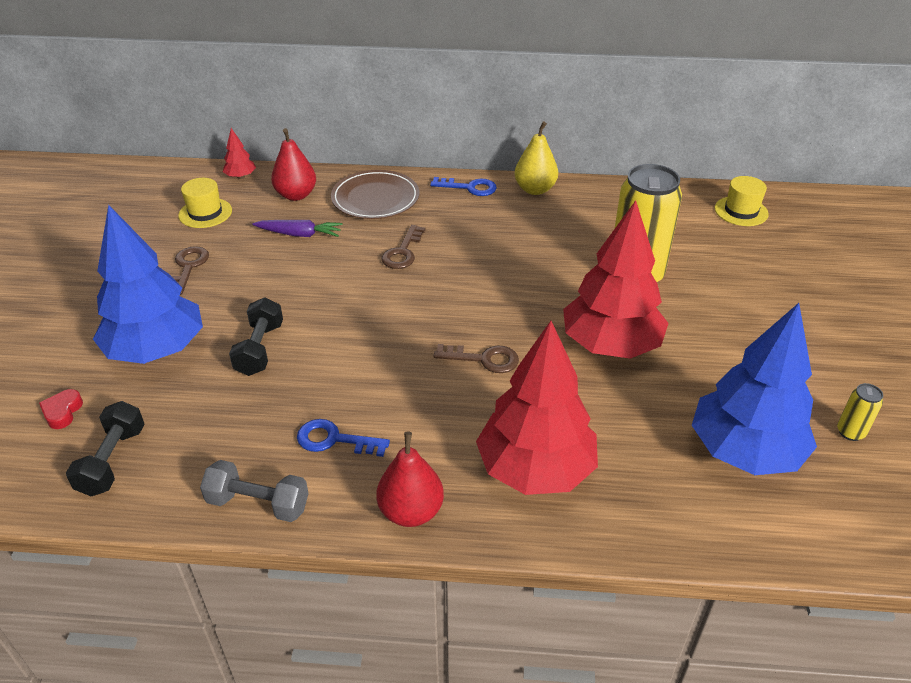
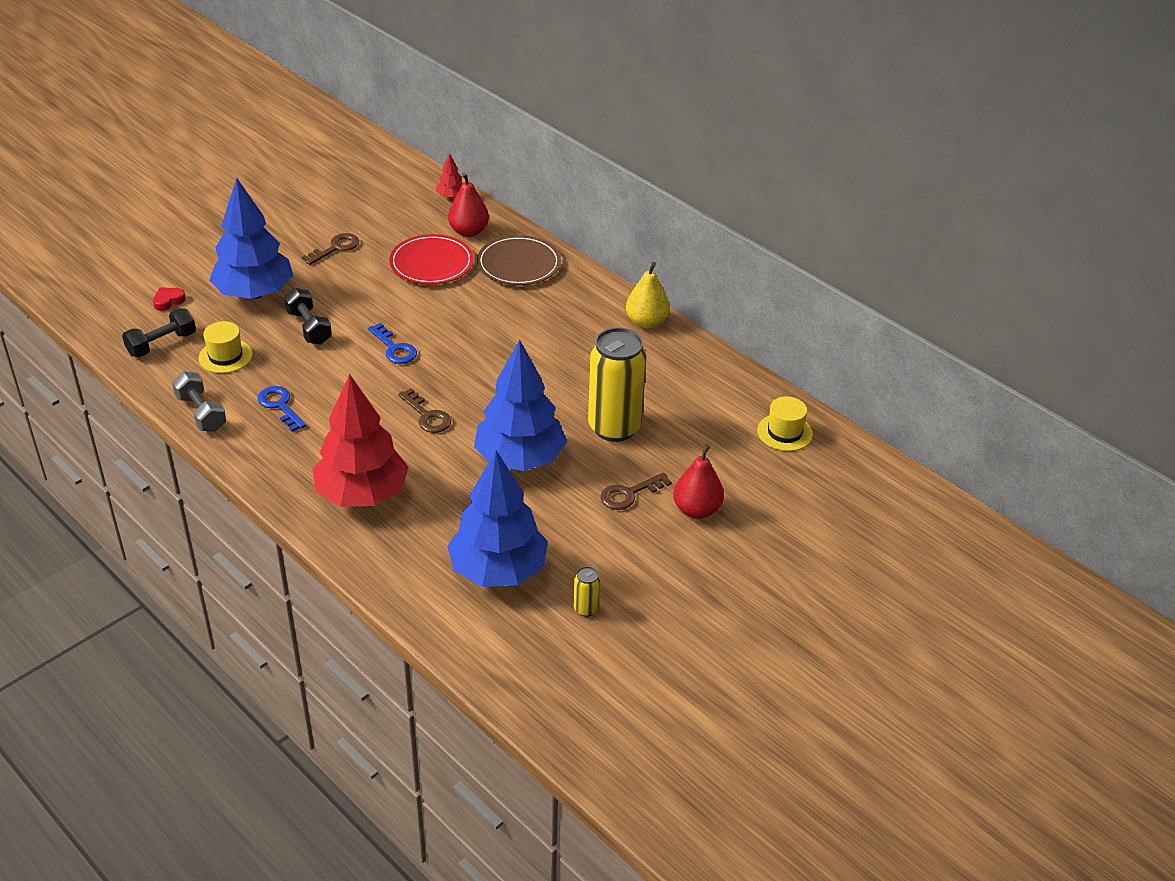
camera: 40 degrees right, 0 degrees up
(205, 213) = (393, 213): yellow hat -> yellow hat (225, 356)
(260, 349) = (309, 327): black dumbbell -> black dumbbell turned 75 degrees counterclockwise
(299, 234) = (431, 263): purple carrot -> red plate
(403, 252) = (480, 315): brown key -> brown key (629, 494)
(411, 511) = (267, 469): red pear -> red pear (697, 510)
(469, 188) = (599, 293): blue key -> blue key (394, 348)
(610, 345) = (520, 459): red tree -> blue tree

